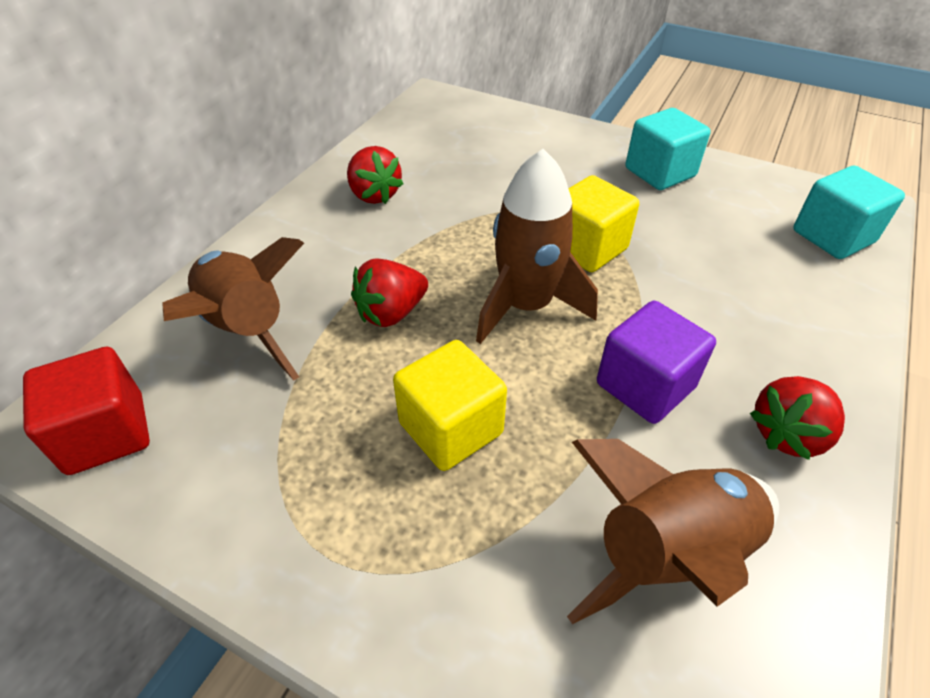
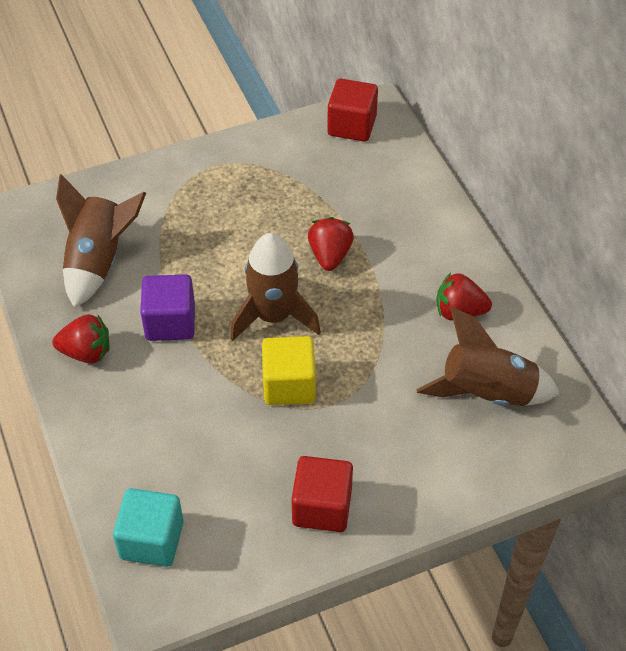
camera: 130 degrees right, 5 degrees up
(246, 330) = (376, 193): brown rocket -> brown rocket (486, 393)
(451, 428) = (230, 233): yellow cube -> none
(660, 172) = (322, 507): turquoise cube -> red cube
(788, 434) = (86, 352): red strawberry -> red strawberry turned 90 degrees clockwise

